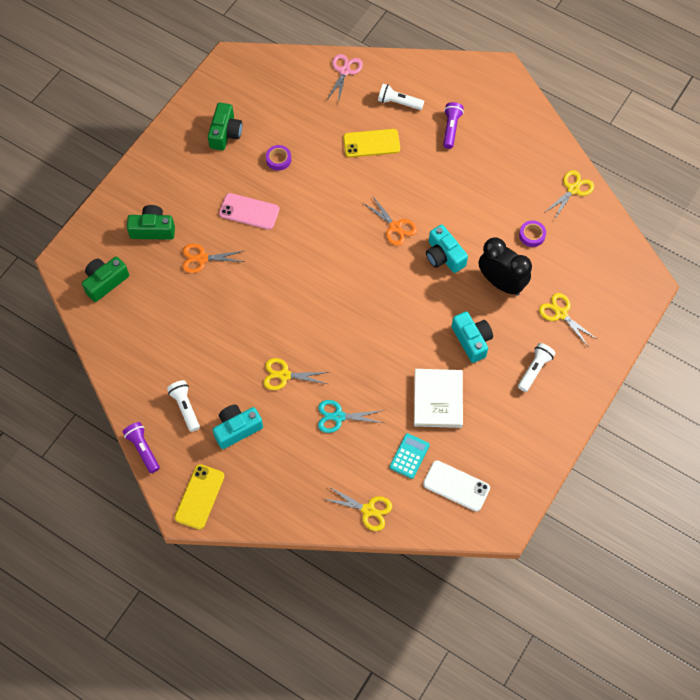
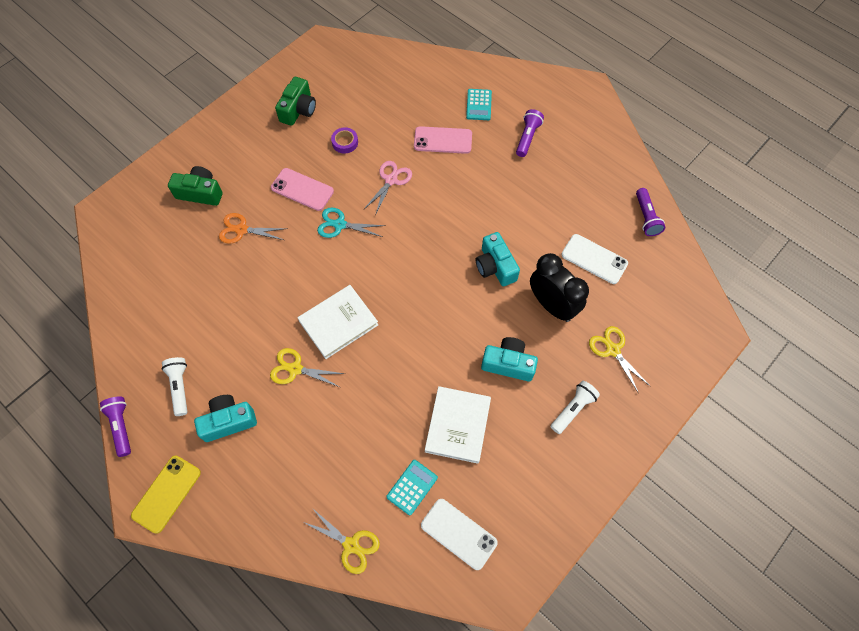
camera: 10 degrees right, 0 degrees up
(105, 282) = (137, 238): green camera -> none
(313, 329) = (338, 323): none -> white book
(338, 417) = (343, 426): turquoise scissors -> turquoise scissors (340, 225)
(344, 71) = (431, 68): pink scissors -> pink scissors (391, 180)
(371, 143) = (443, 140): yellow phone -> pink phone
(395, 227) = (449, 228): orange scissors -> none
(398, 103) = (479, 105): white flashlight -> turquoise calculator
(472, 340) = (508, 364): turquoise camera -> turquoise camera turned 60 degrees counterclockwise
(532, 235) = (594, 259): purple tape -> white phone
(573, 189) = (646, 217): yellow scissors -> purple flashlight

